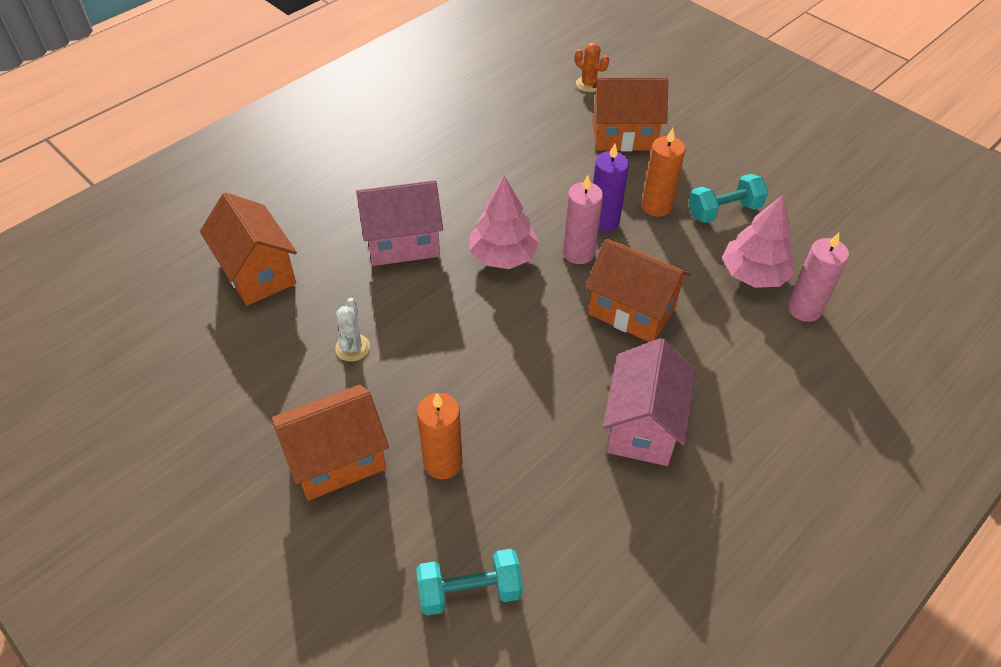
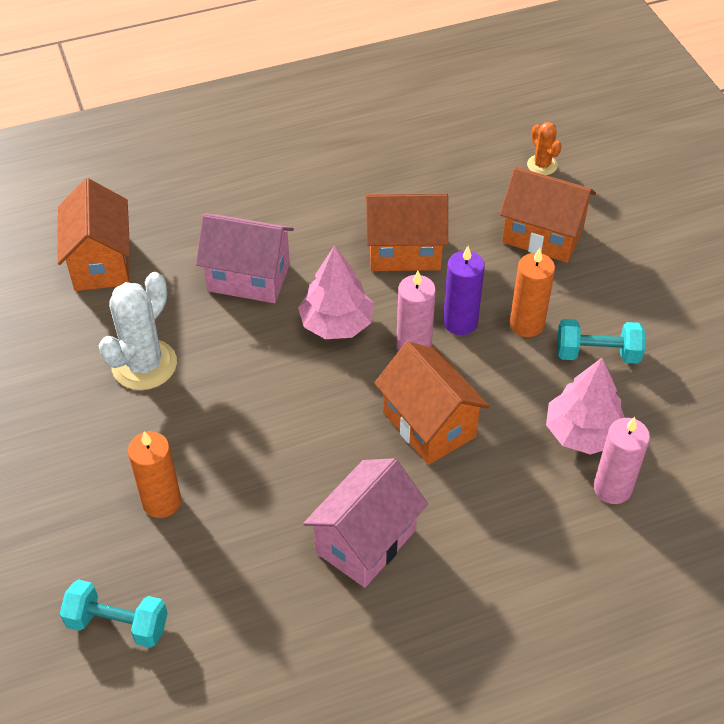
camera: 25 degrees right, 0 degrees up
(337, 460) = (73, 463): orange house -> orange house (404, 251)
(352, 348) = (144, 365): white cactus -> white cactus, size x1.87

